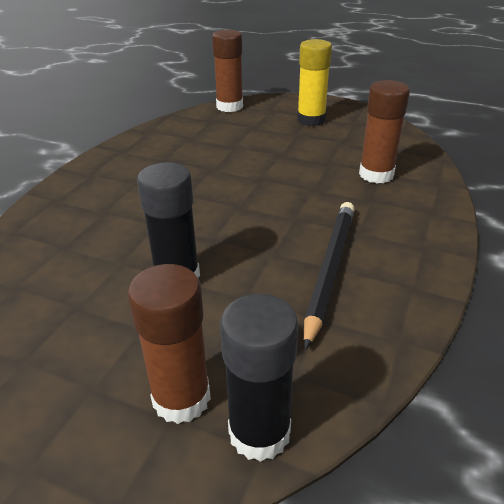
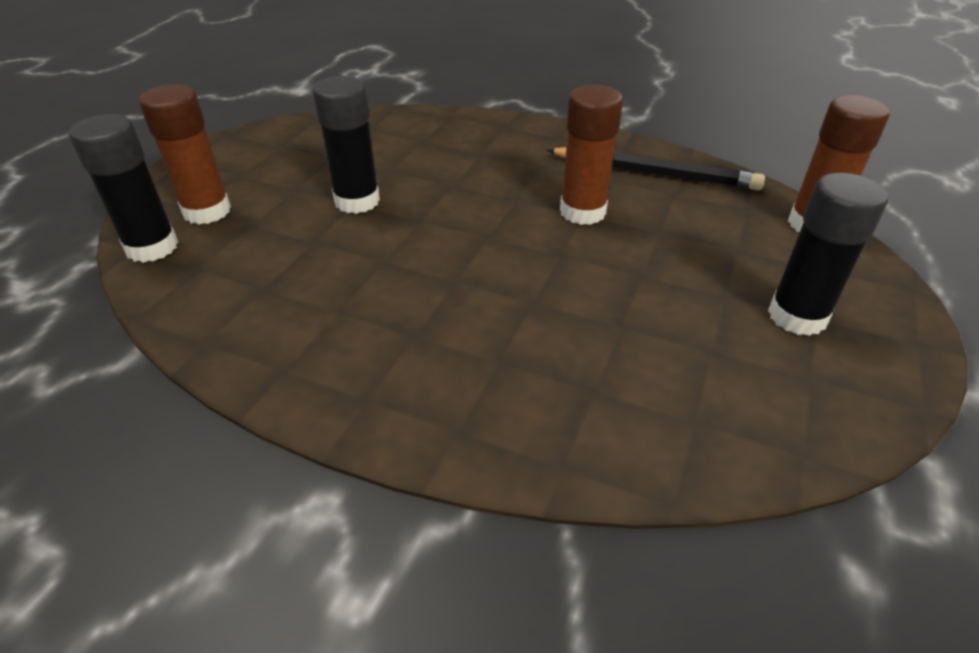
camera: 90 degrees right, 5 degrees up
(311, 120) = (797, 316): yellow glue stick -> black glue stick
(330, 269) = (341, 301): black pencil -> black pencil (655, 173)
(376, 175) = (584, 378): brown glue stick -> brown glue stick (582, 212)

